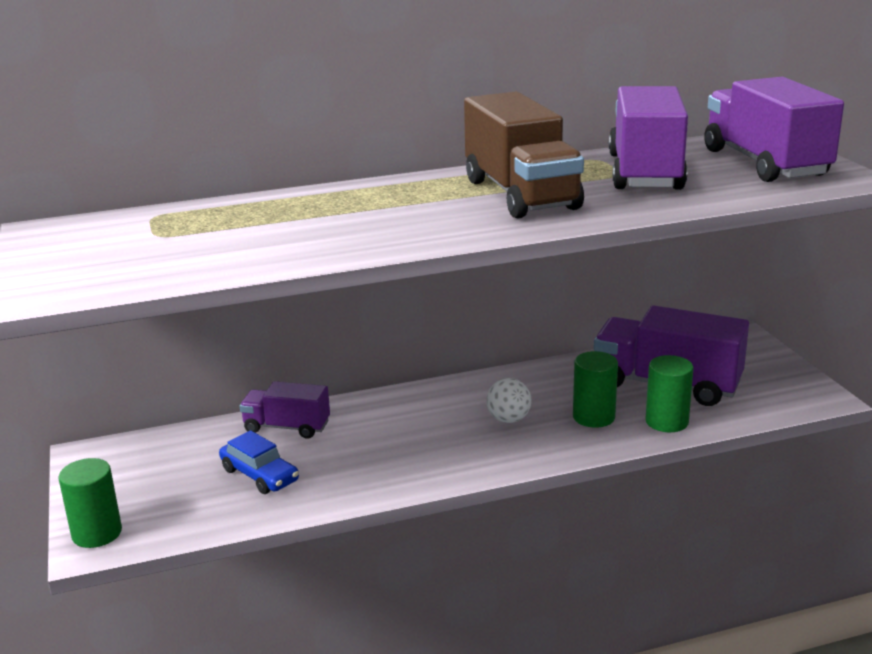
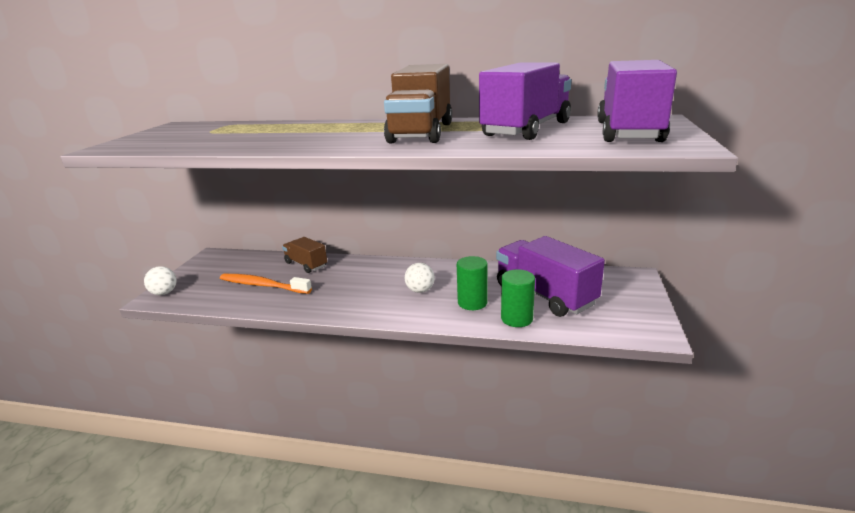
camera: 30 degrees right, 0 degrees up
(97, 533) = (164, 293): green cylinder -> white ball
(259, 475) = (262, 285): blue car -> orange toothbrush
(287, 427) = (306, 264): purple truck -> brown truck

